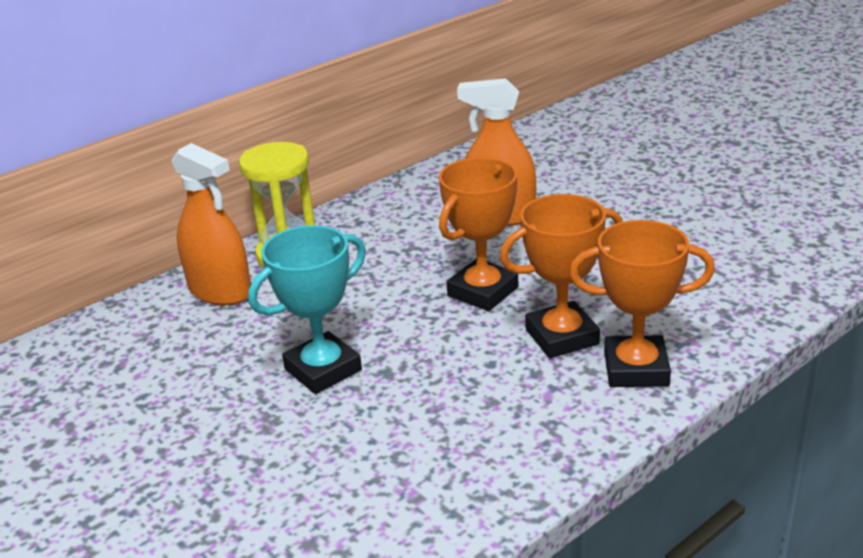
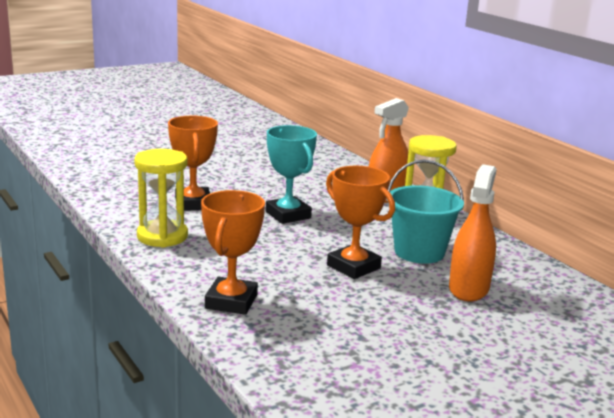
camera: 95 degrees right, 10 degrees down
(415, 251) = (419, 252): none -> turquoise bucket
(461, 486) = (162, 236): none -> yellow hourglass
(562, 336) = (283, 284): orange trophy -> orange trophy (193, 204)

